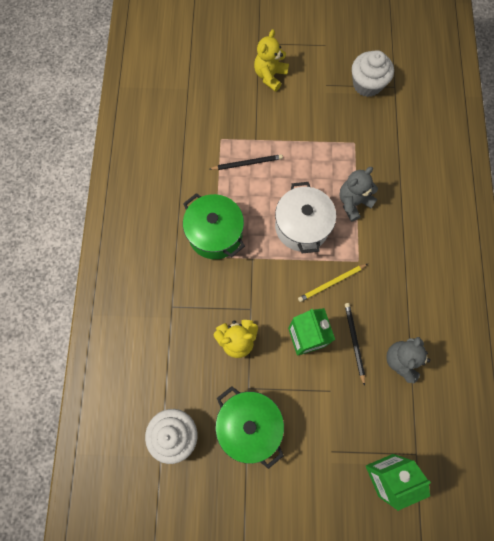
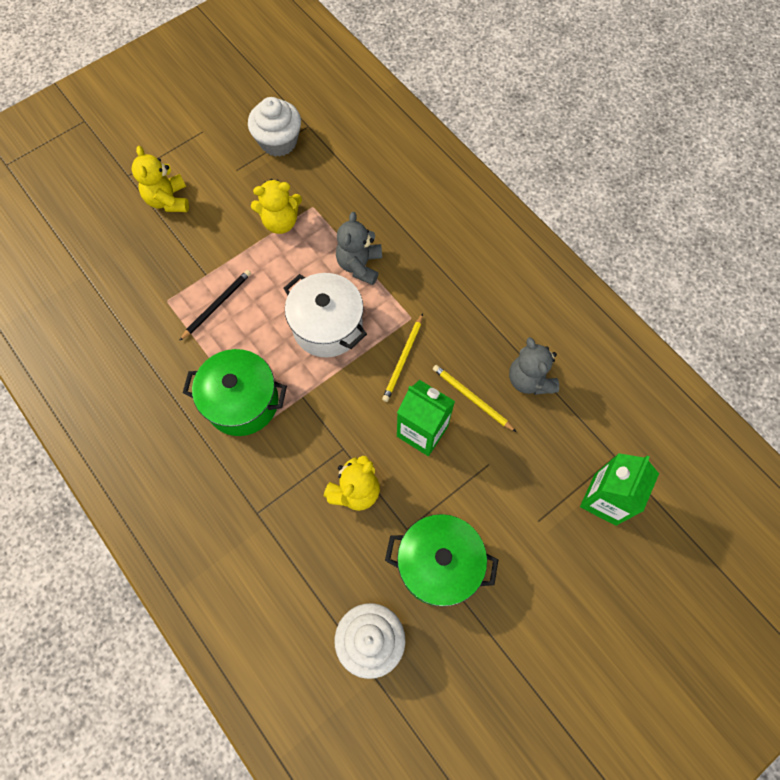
camera: 40 degrees left, 5 degrees down
(326, 138) = (280, 222): none -> yellow teddy bear
(354, 341) = (472, 398): black pencil -> yellow pencil

